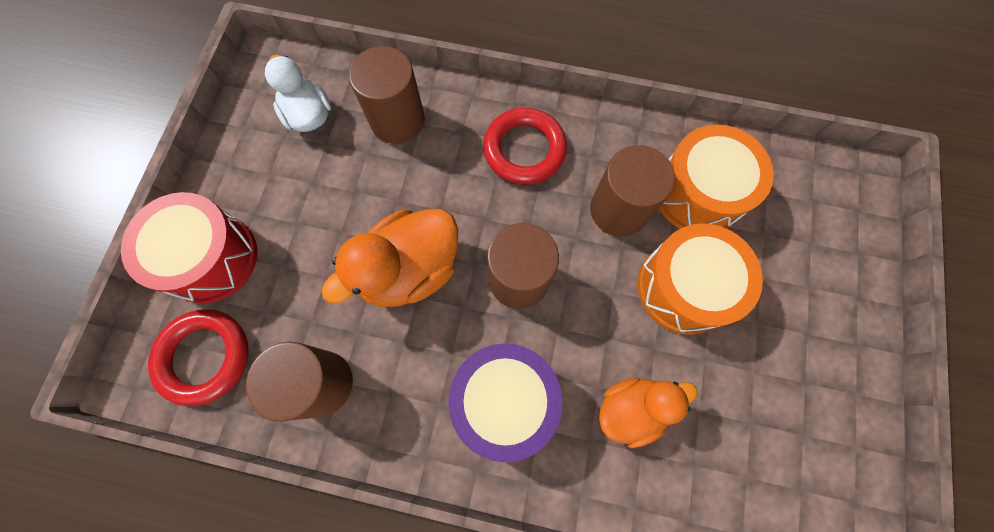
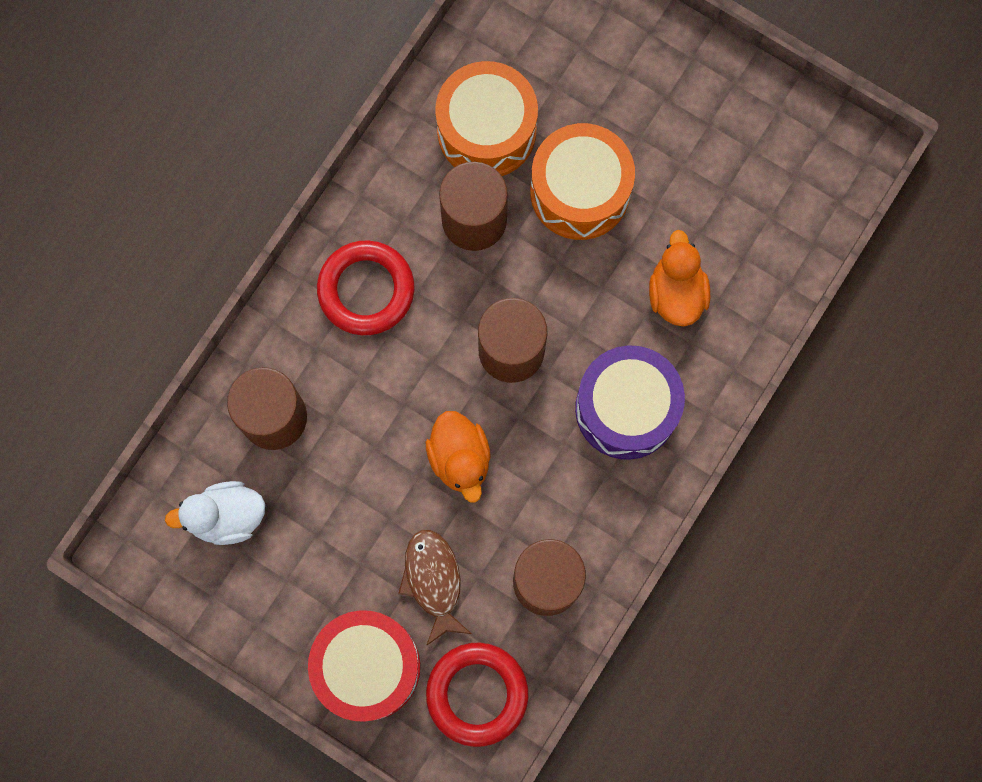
camera: 70 degrees left, 5 degrees up
(297, 285) = (433, 581): none -> brown fish
(409, 270) = (460, 459): orange duck -> orange duck, size x0.66

